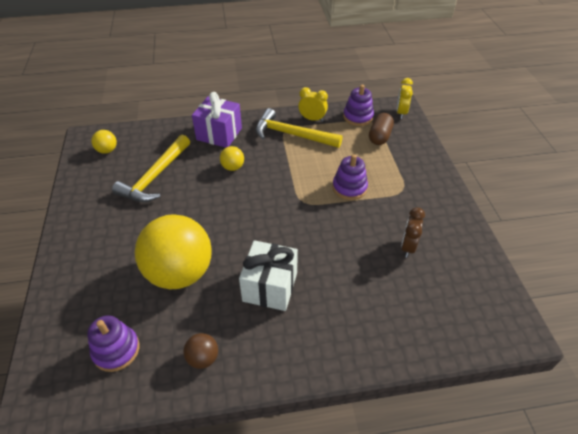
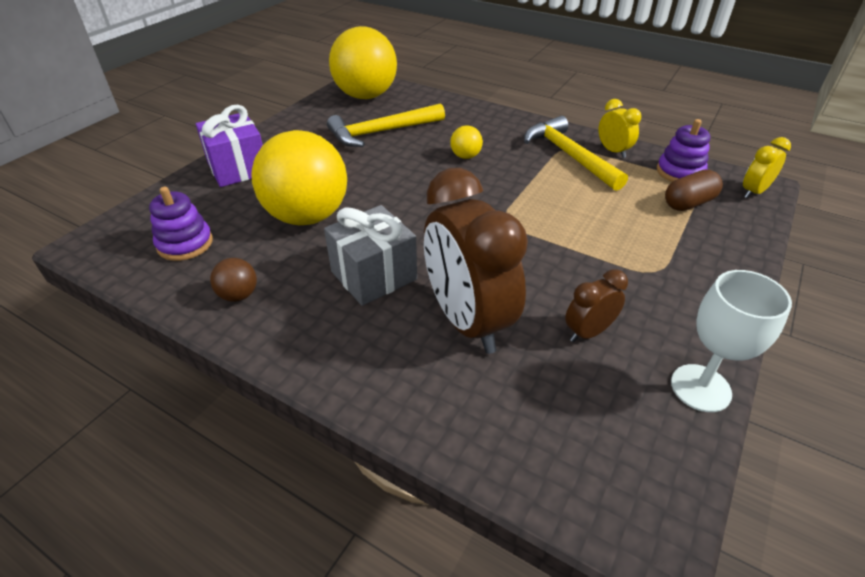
camera: 40 degrees right, 5 degrees down
(107, 150) = (365, 96): yellow ball -> yellow ball, size x2.41
(219, 134) = (486, 123): purple gift -> purple gift (238, 168)
(270, 287) = (374, 275): white gift -> grey gift
(348, 280) = (467, 321): none -> brown clock
(349, 188) = (581, 234): purple stacking toy -> none
(475, 244) = (700, 388): none -> white goblet

